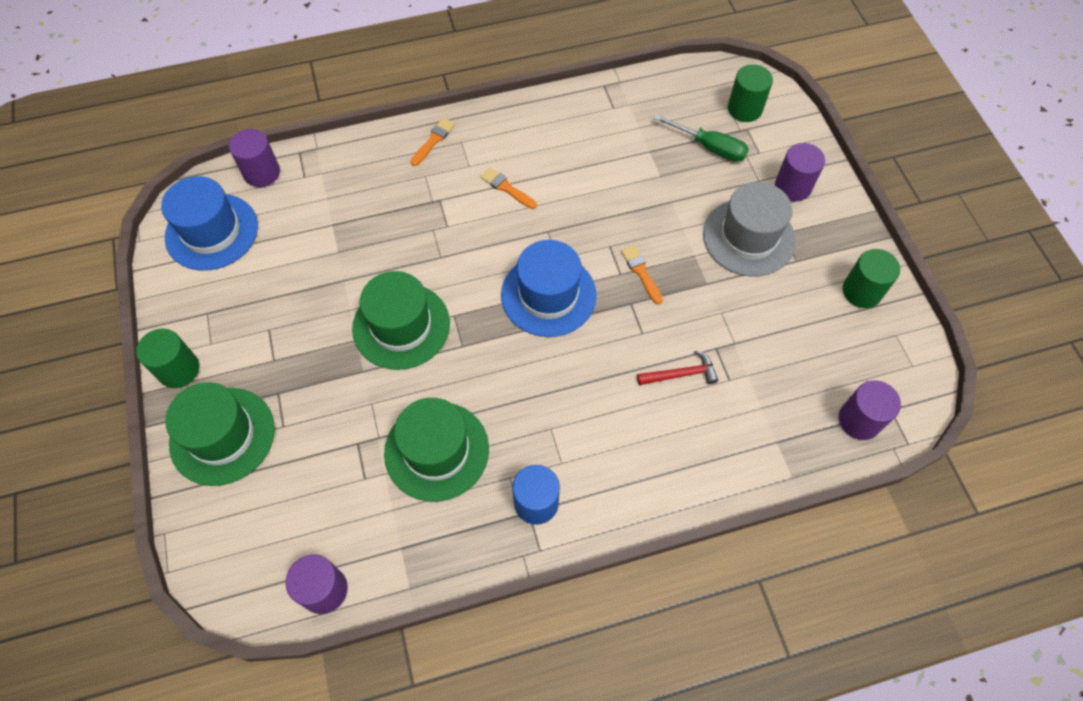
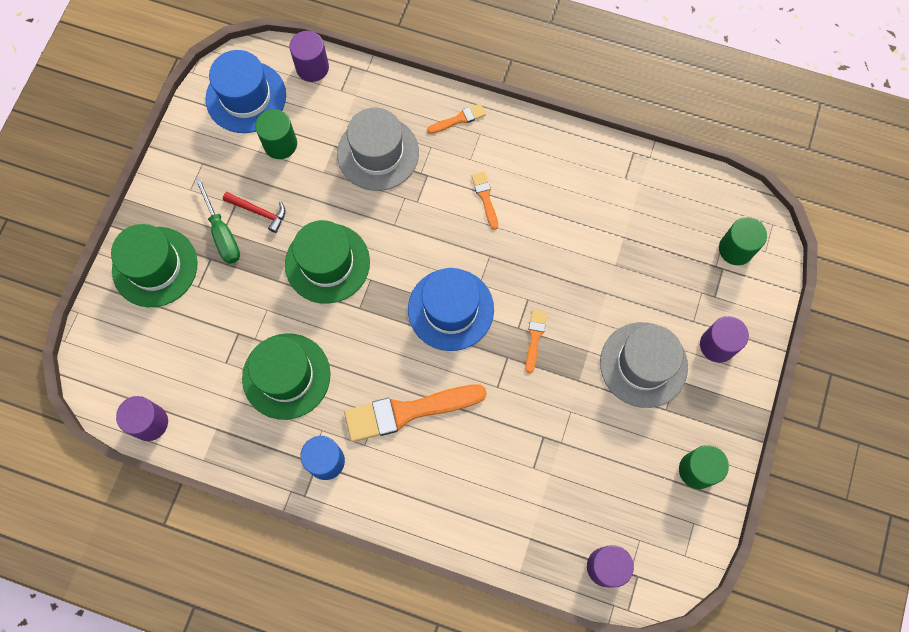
camera: 35 degrees right, 10 degrees up
(179, 369) = (157, 196): green cylinder -> green cylinder (280, 144)
(379, 207) = (378, 153): none -> grey hat
(579, 406) = (408, 411): none -> orange brush
(681, 374) = (500, 439): red hammer -> red hammer (259, 212)
(709, 147) = (676, 265): green screwdriver -> green screwdriver (222, 234)

